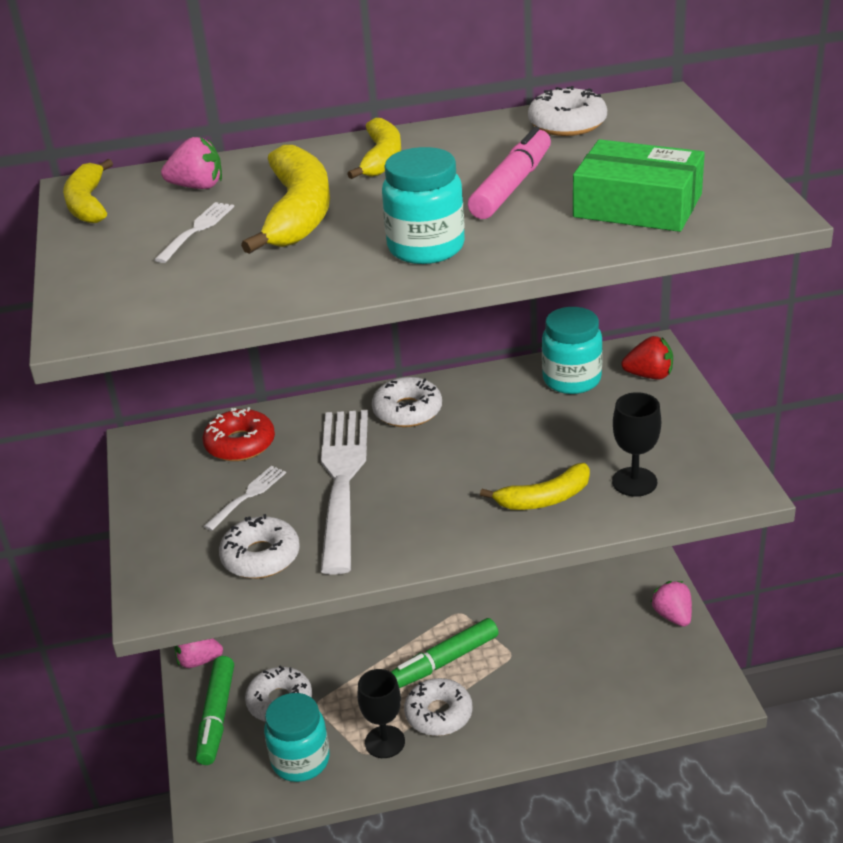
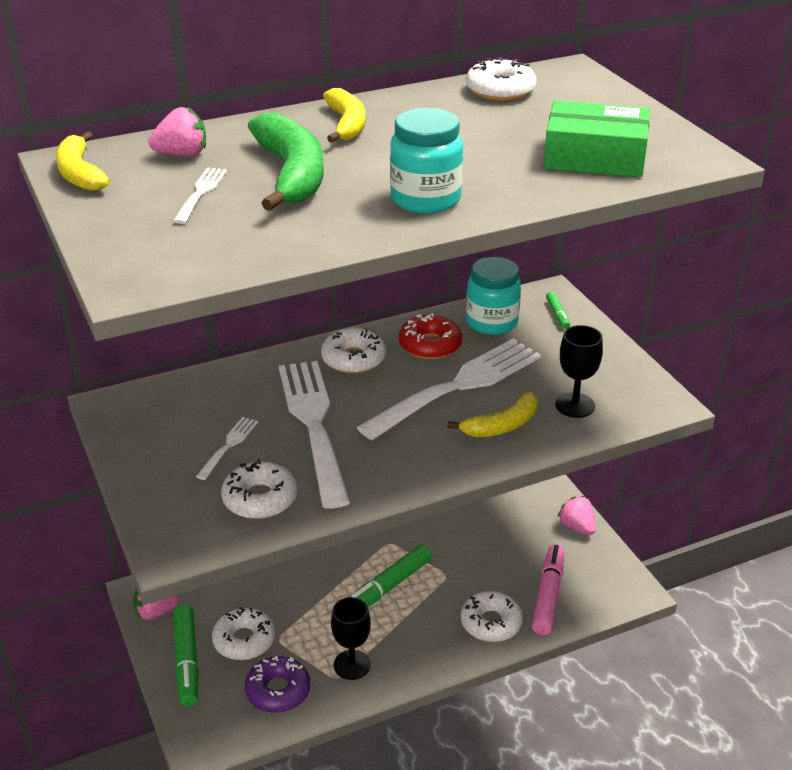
camera: 15 degrees left, 0 degrees up
(240, 444) = (205, 400): red donut -> red donut (430, 345)
(298, 213) = (292, 175): yellow banana -> green banana
(300, 760) = (278, 691): turquoise jar -> purple donut
(439, 714) = (394, 634): white donut -> white donut (491, 623)
(509, 451) = (457, 387): none -> white fork
(511, 186) = (476, 144): pink marker -> pink marker (548, 595)
(649, 375) = (557, 314): red strawberry -> green marker

